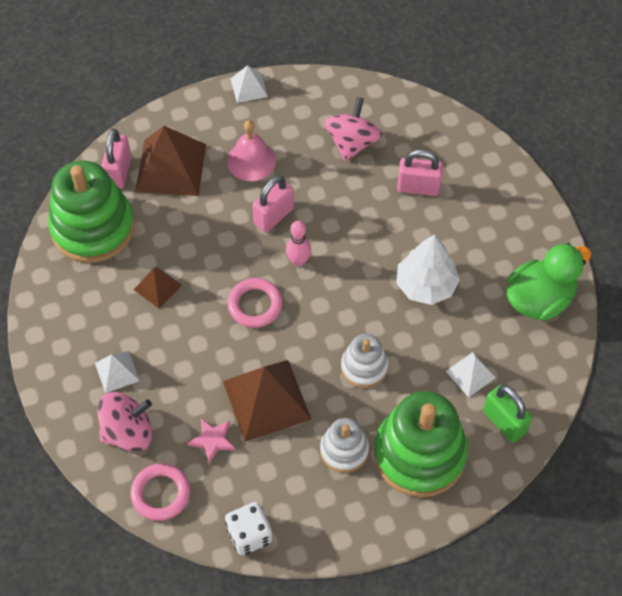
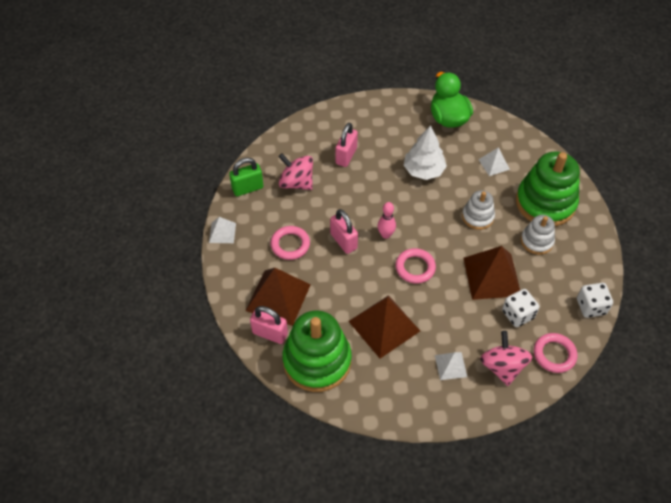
camera: 75 degrees left, 5 degrees down
(157, 287) = (384, 326): brown pyramid -> brown pyramid, size x1.92
(212, 440) = (517, 314): pink star -> white dice
(251, 160) = (290, 244): pink bell -> pink ring
(504, 422) = (530, 156): green padlock -> green padlock (247, 188)

